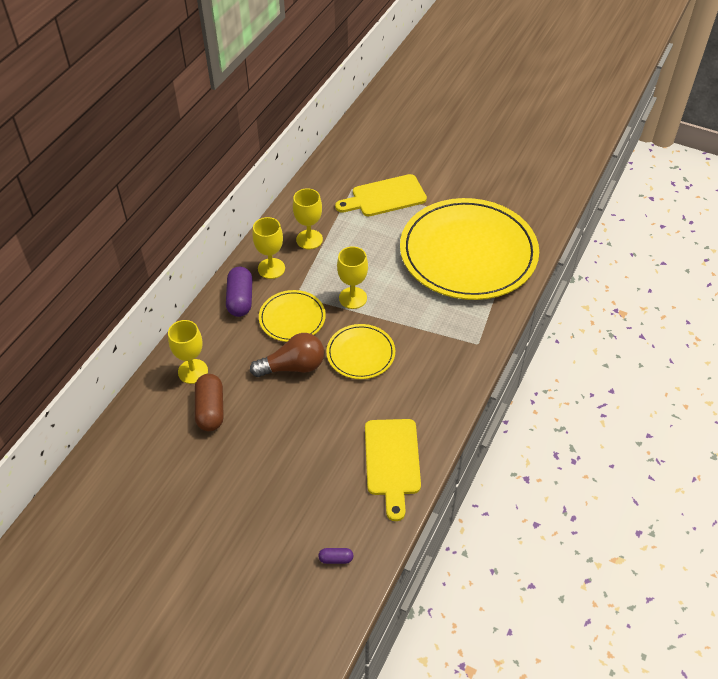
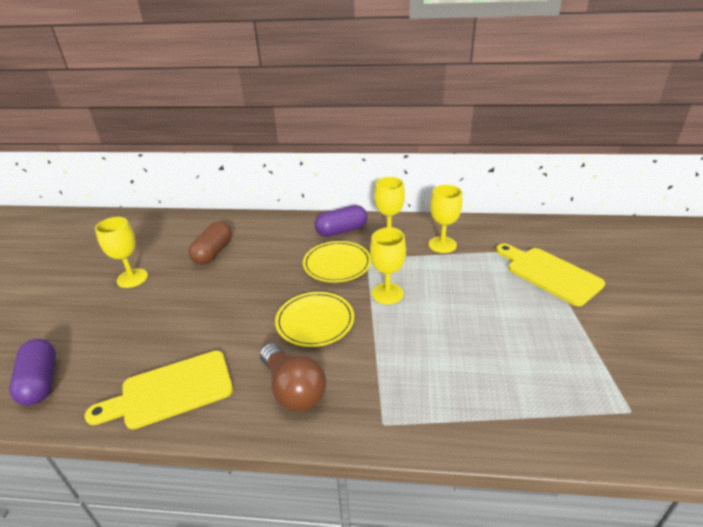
camera: 70 degrees right, 15 degrees down
(193, 371) = (251, 232): yellow goblet -> yellow goblet (132, 278)
(210, 410) = (213, 252): brown capsule -> brown capsule turned 45 degrees counterclockwise
(293, 366) = (278, 282): brown light bulb -> brown light bulb (293, 389)
(336, 559) = (41, 381): purple capsule -> purple capsule, size x2.04
(468, 253) = (532, 368): yellow plate -> none

